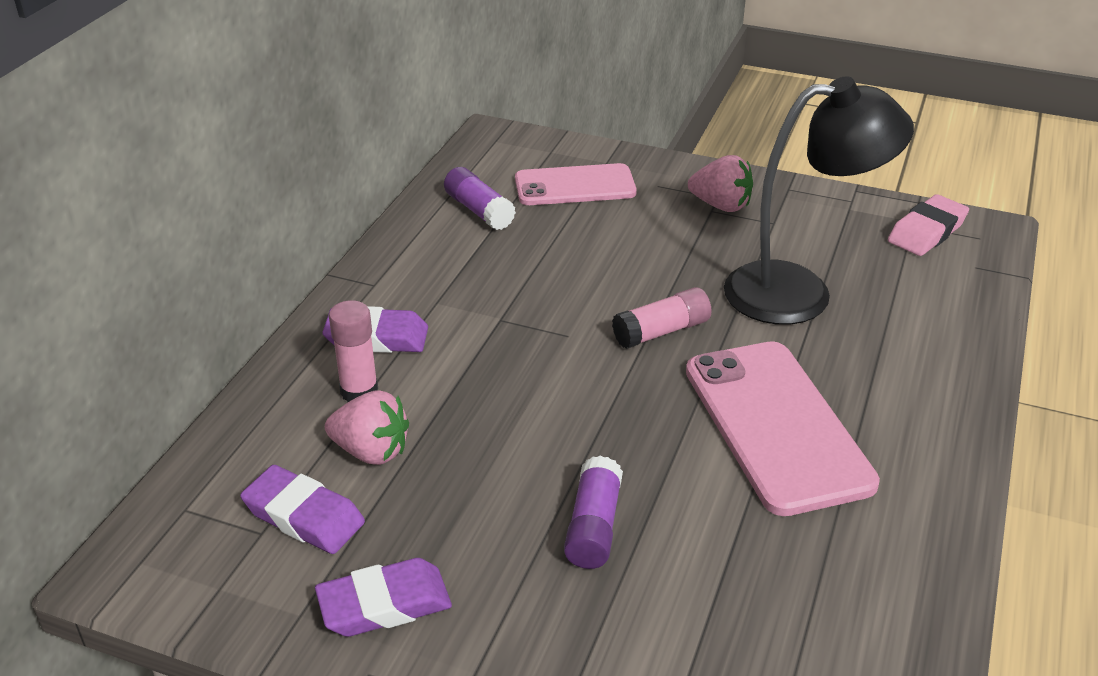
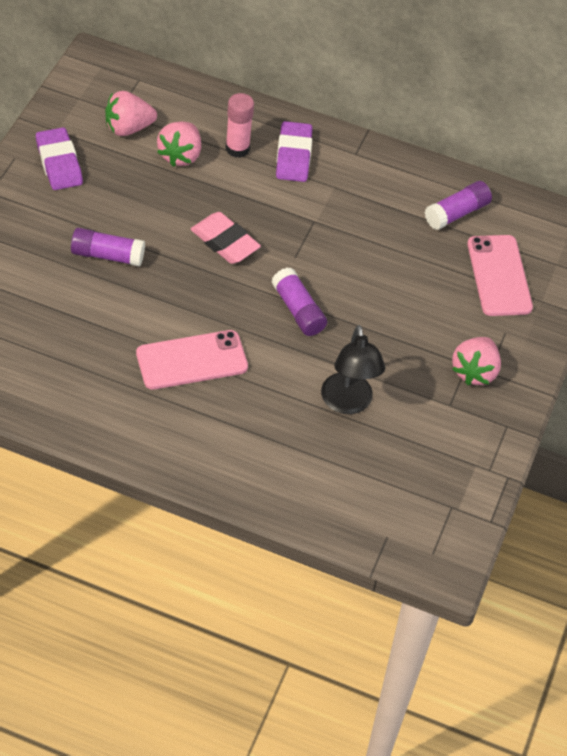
camera: 85 degrees right, 15 degrees up
(304, 516) = (128, 128): purple eraser -> pink strawberry
(661, 331) = (298, 310): pink glue stick -> purple glue stick
(776, 425) = (192, 360): pink phone -> pink phone, size x0.66
(799, 292) = (348, 403): black lamp -> black lamp, size x0.62
(926, 232) = (440, 514): pink eraser -> pink eraser (225, 242)

